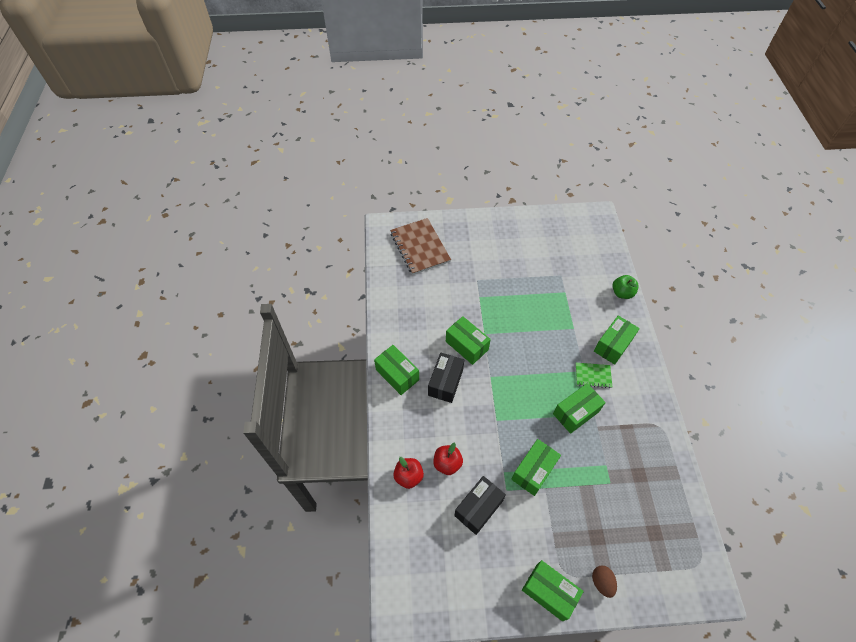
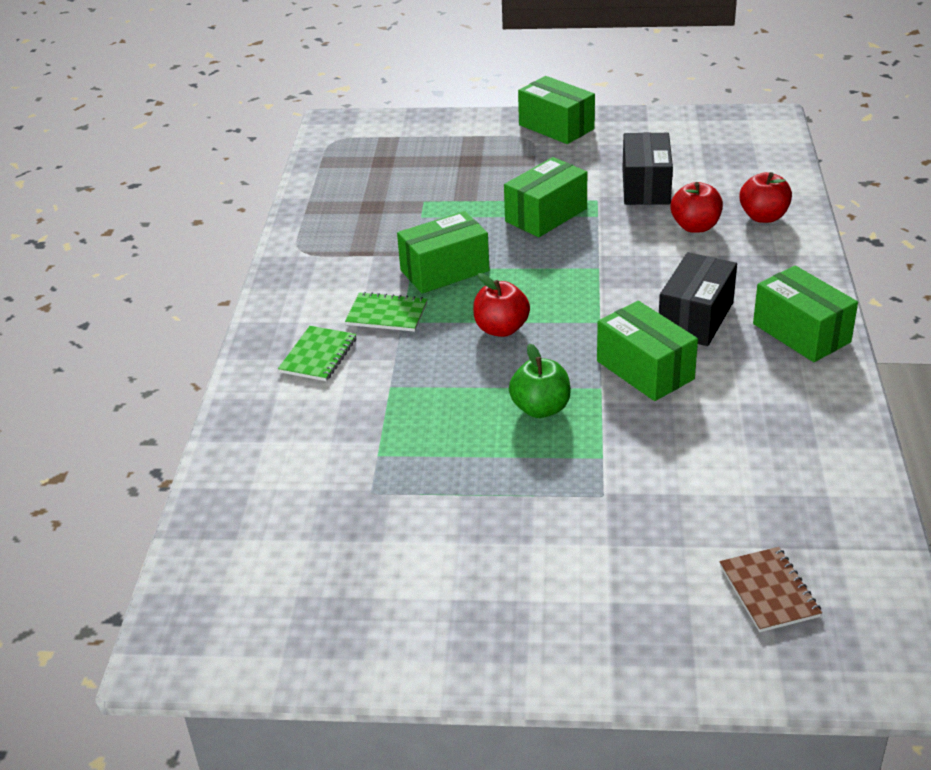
camera: 170 degrees left, 20 degrees down
(420, 247) = (768, 591): brown notebook -> brown notebook, size x0.52
(478, 508) = (646, 186): black box -> black box turned 45 degrees counterclockwise
(535, 368) = (501, 329): none -> red apple
(601, 582) = (480, 131): brown egg -> none
(613, 345) = (318, 355): green box -> green notebook
(622, 293) = (236, 445): green apple -> green apple (540, 408)

